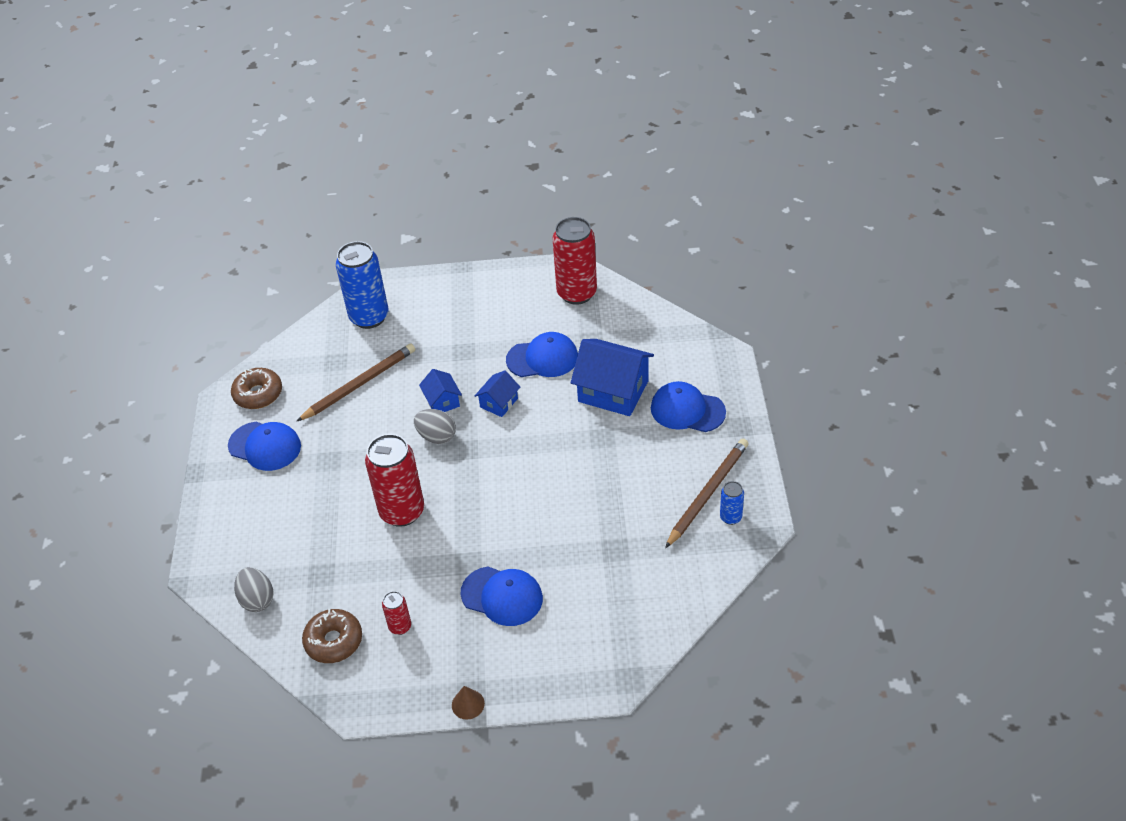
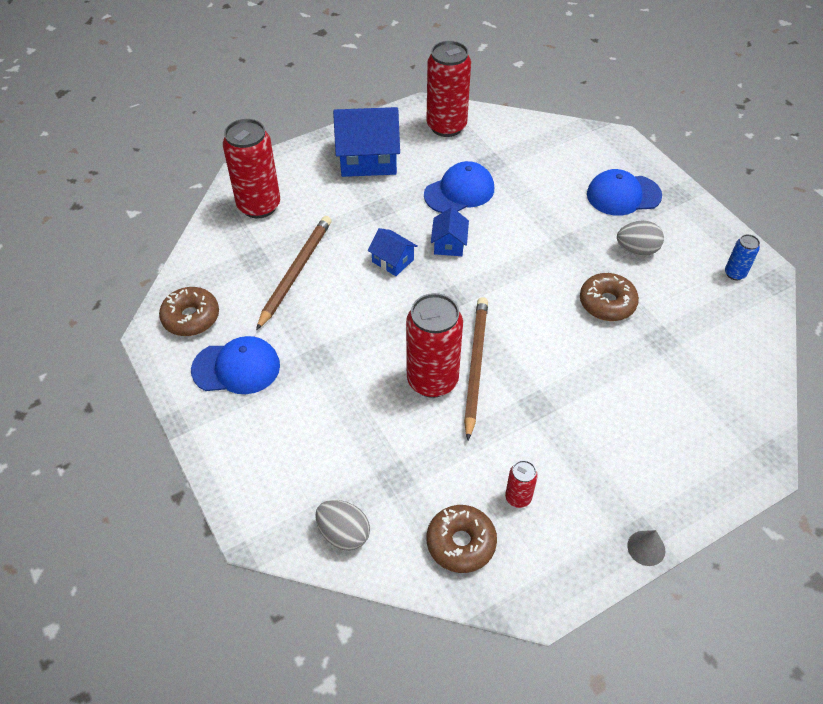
camera: 30 degrees left, 5 degrees up
(369, 317) = (259, 206): blue can -> red can
(436, 436) = (412, 295): grey egg -> grey egg (636, 250)
(468, 704) = (646, 548): brown cone -> grey cone
(502, 596) = (594, 425): blue cap -> none
(593, 501) = (607, 303): none -> brown donut
(613, 391) = (546, 200): blue house -> blue house (368, 159)
(707, 493) = (698, 260): brown pencil -> brown pencil (475, 366)

